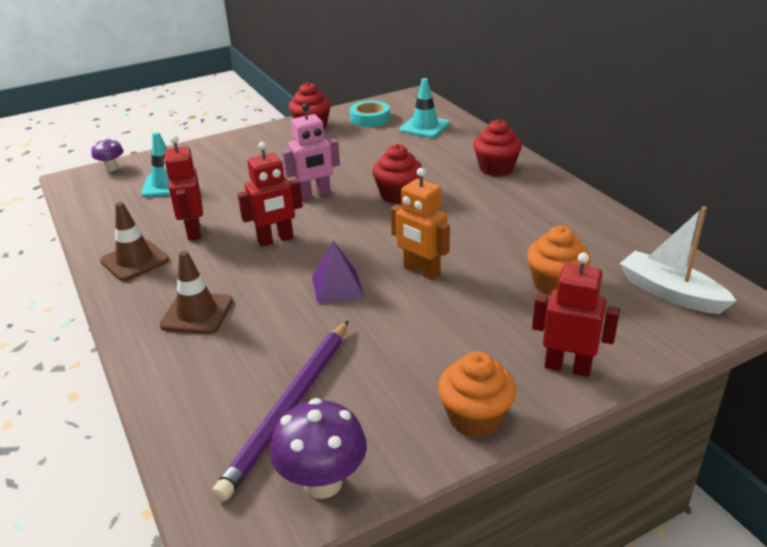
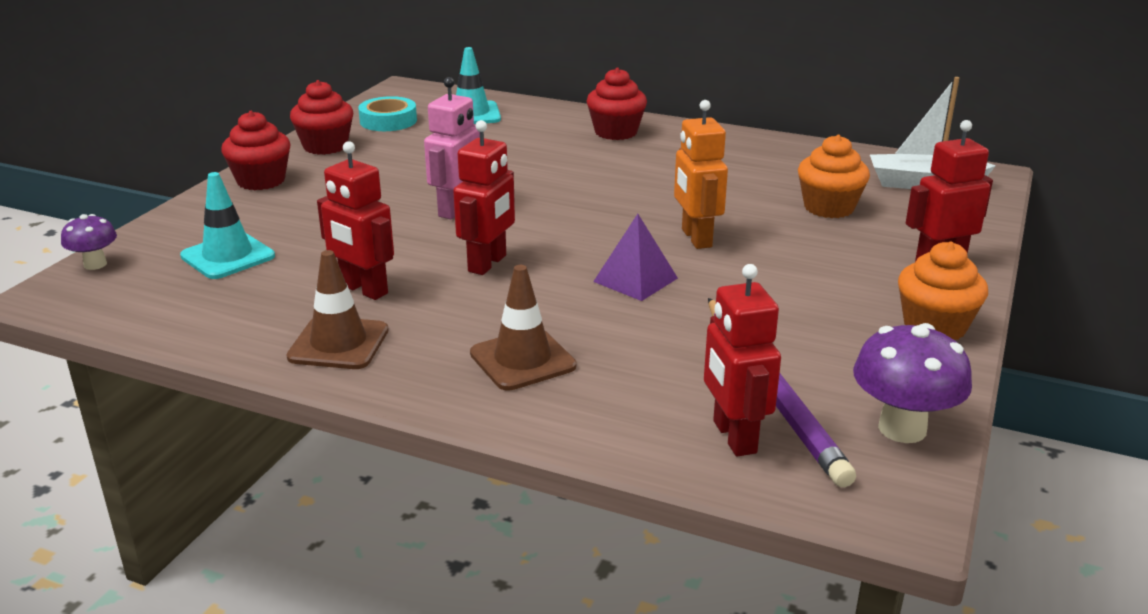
camera: 40 degrees left, 5 degrees down
(220, 426) = (733, 437): none -> red robot
(398, 195) = (554, 182): red cupcake -> red cupcake (261, 181)
(421, 271) = (696, 238): orange robot -> orange robot turned 75 degrees clockwise

